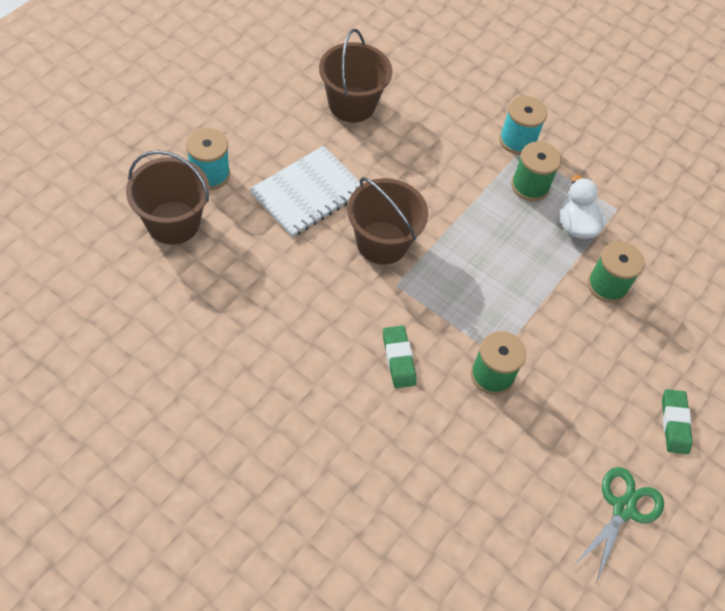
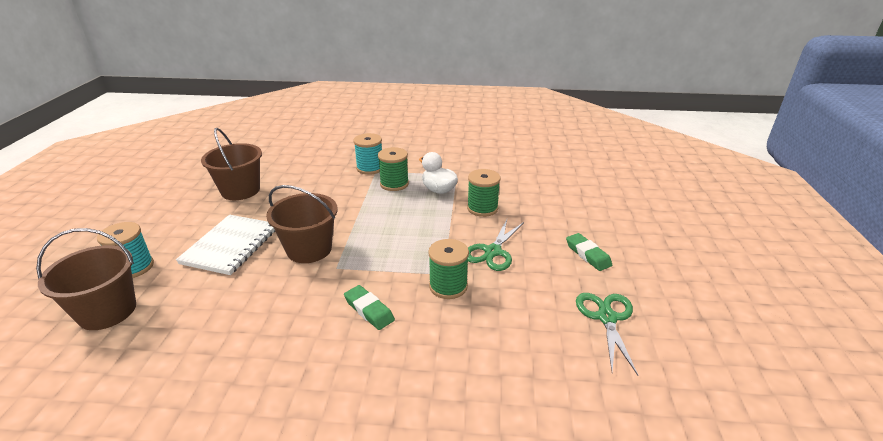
camera: 25 degrees left, 25 degrees down
(571, 357) = (493, 252): none -> green scissors

